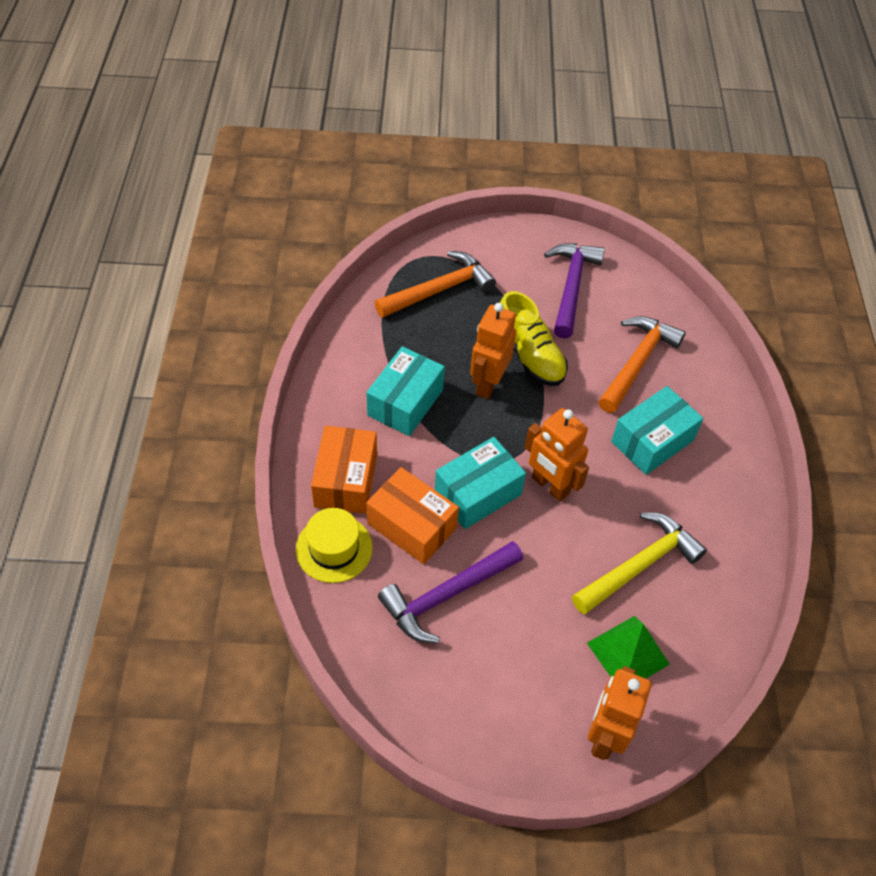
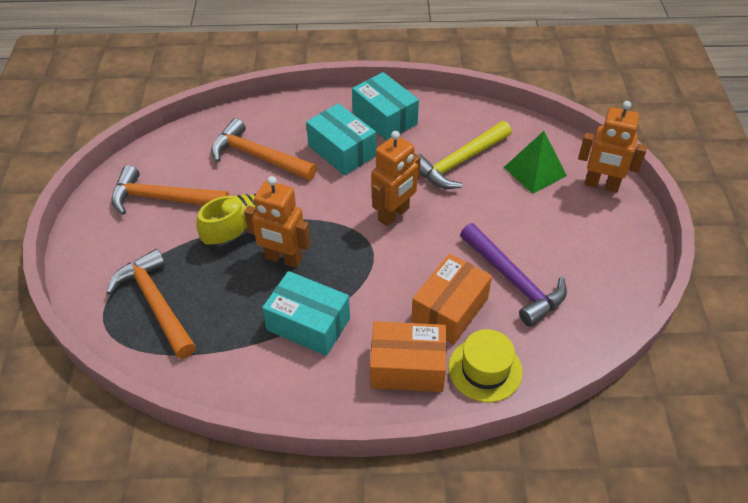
camera: 90 degrees left, 5 degrees down
(478, 493) = (408, 263): turquoise box -> turquoise box (384, 118)
(571, 287) = (162, 199): purple hammer -> orange hammer
(639, 564) = (459, 162): yellow hammer -> yellow hammer turned 90 degrees counterclockwise

